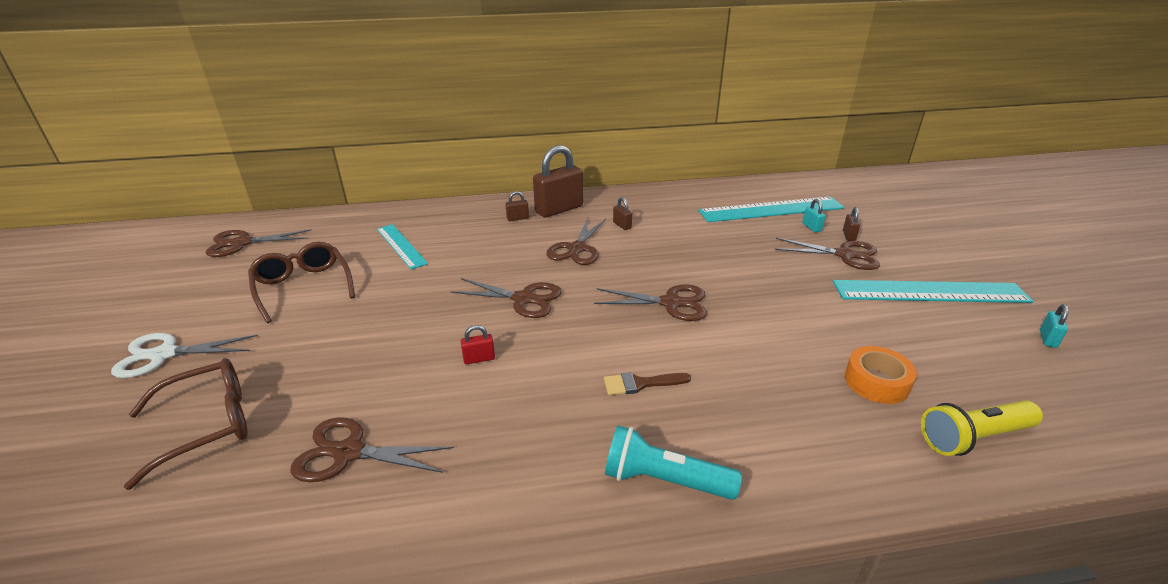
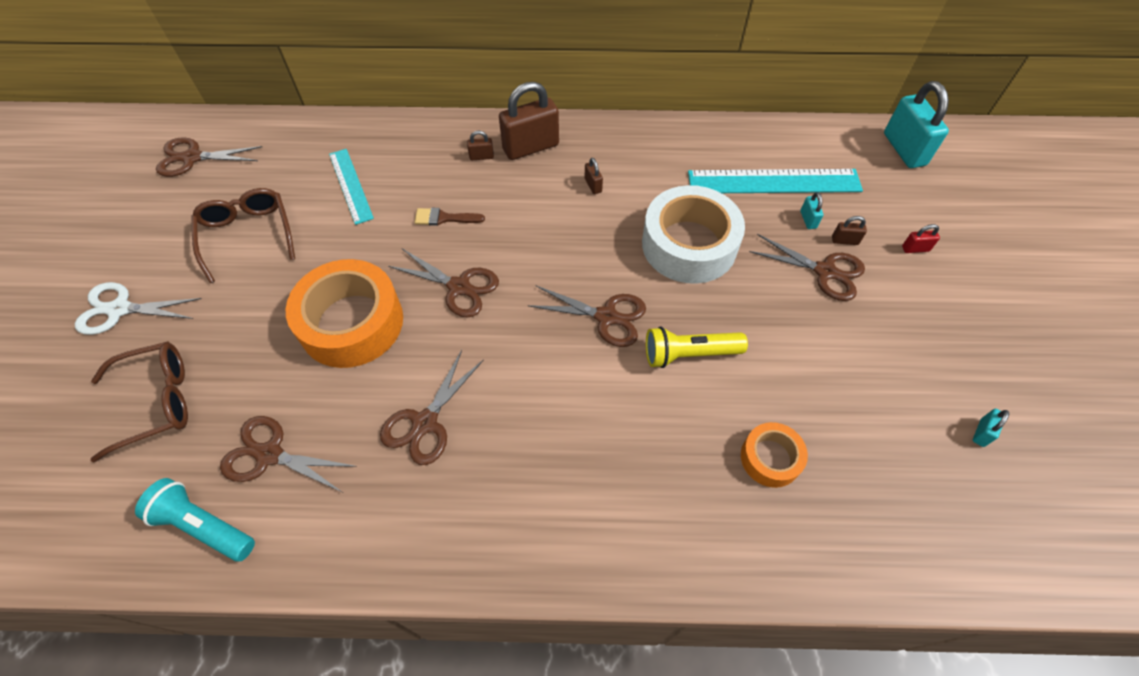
camera: 10 degrees right, 25 degrees up
(422, 335) = (351, 322): none -> orange tape
(479, 359) = (399, 363): red padlock -> red padlock (915, 249)
(577, 249) = (533, 217): brown scissors -> brown scissors (425, 423)
(640, 384) = (541, 420): brown brush -> brown brush (444, 218)
(664, 480) = (528, 533): turquoise flashlight -> turquoise flashlight (204, 526)
(721, 251) = (689, 245): none -> white tape
(848, 236) = (844, 241): brown padlock -> brown padlock turned 75 degrees clockwise
(860, 184) = (904, 149): none -> turquoise padlock
(929, 292) = (891, 344): turquoise ruler -> none
(973, 437) = (830, 540): yellow flashlight -> yellow flashlight (689, 354)

